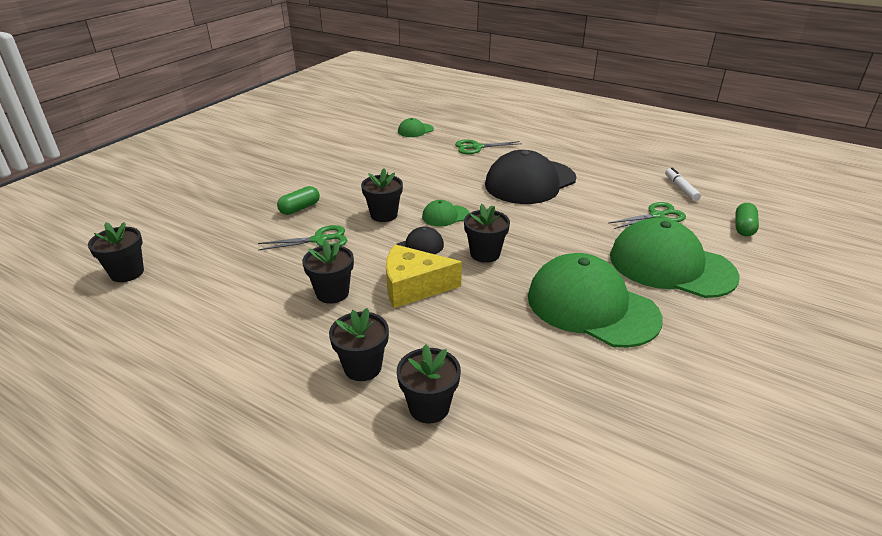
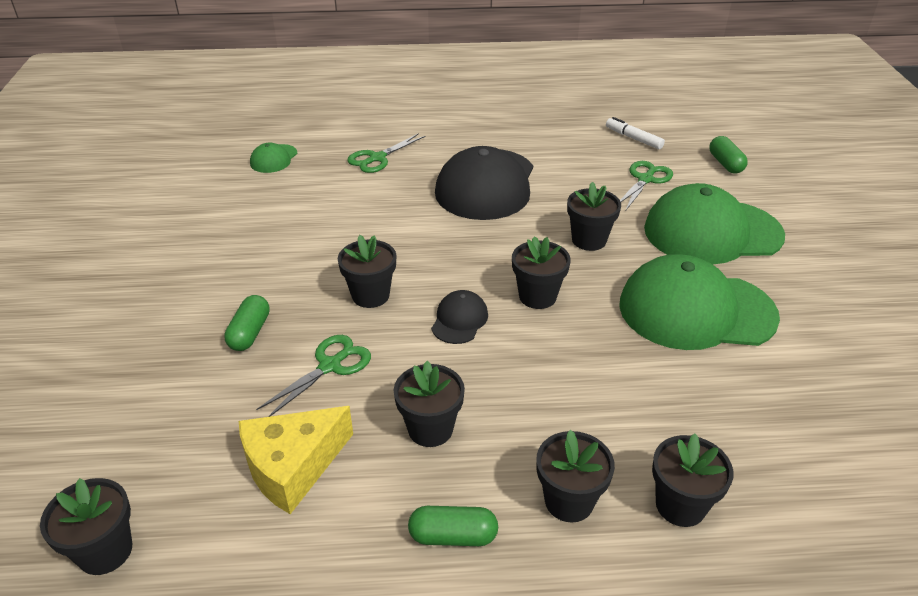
camera: 35 degrees left, 5 degrees up
(278, 349) = (453, 536): none -> green capsule
(413, 287) = (510, 374): yellow cheese -> yellow cheese (292, 466)
(445, 216) = (443, 266): green cap -> none
(563, 236) = (589, 240): none -> black flower pot

